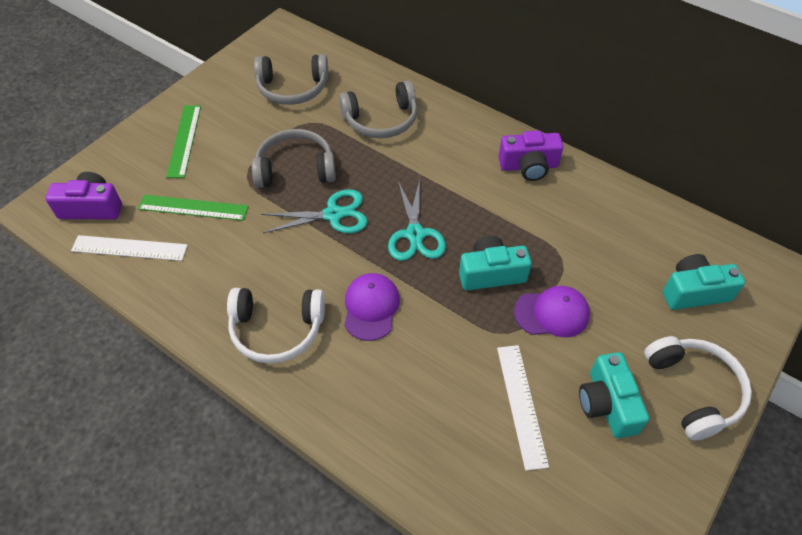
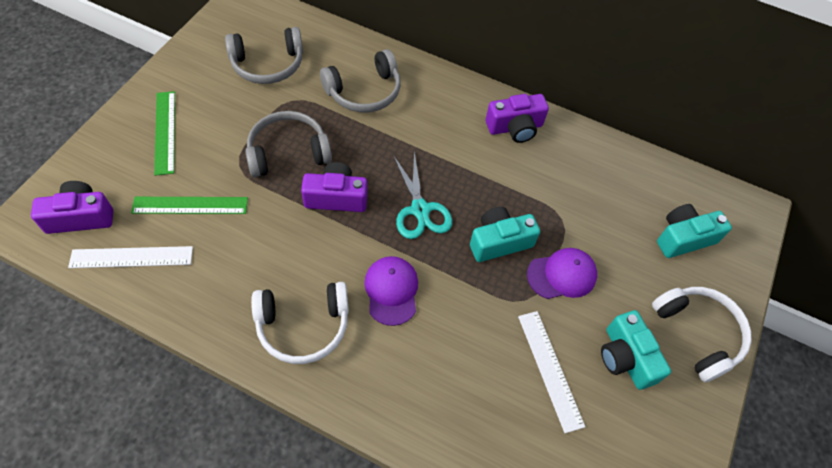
camera: 15 degrees left, 5 degrees up
(333, 214) = (336, 197): turquoise scissors -> purple camera

